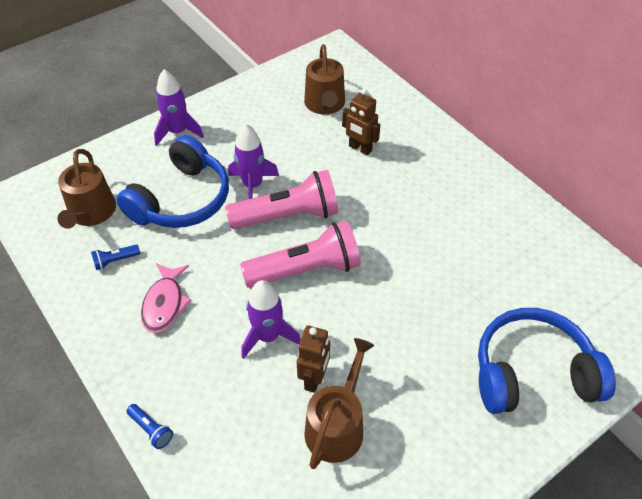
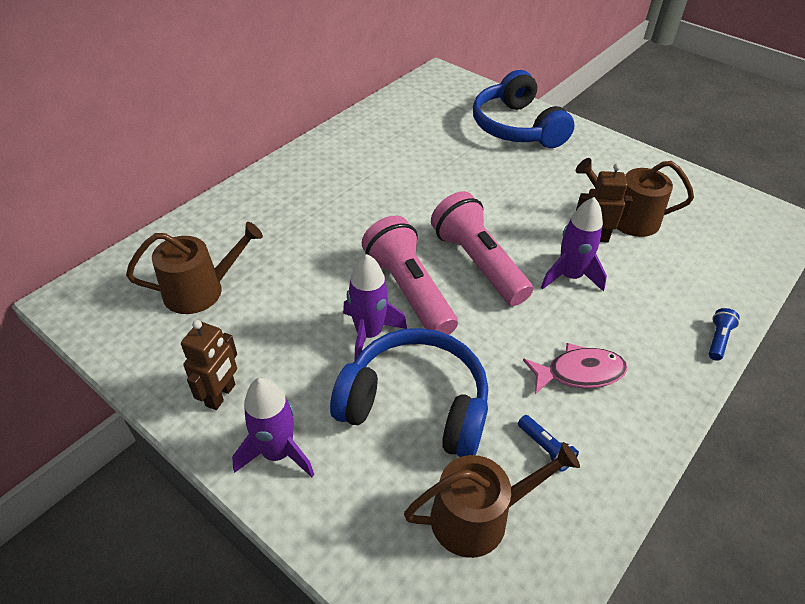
camera: 105 degrees left, 5 degrees down
(360, 149) = (283, 247): brown robot -> brown robot (221, 395)

